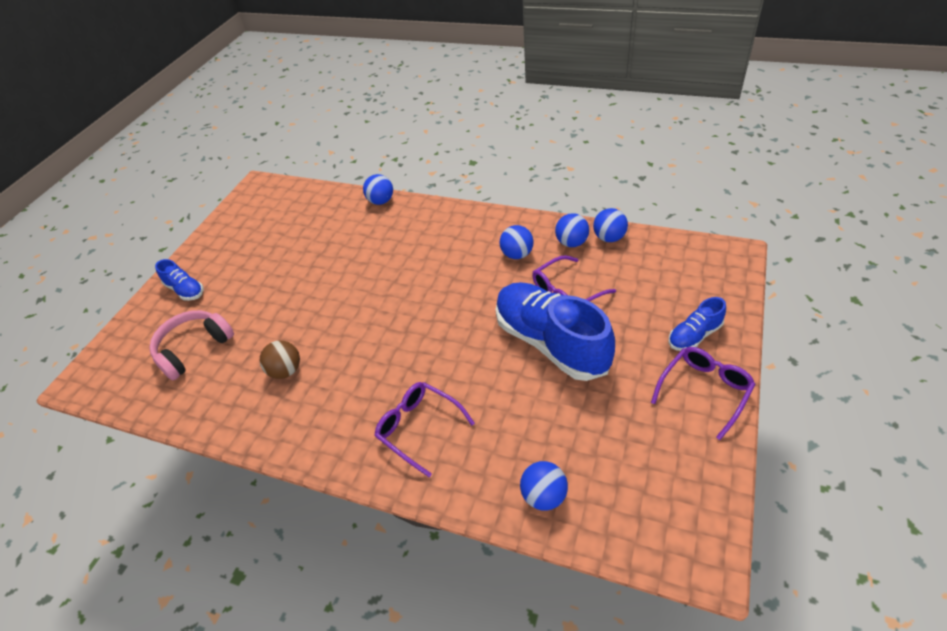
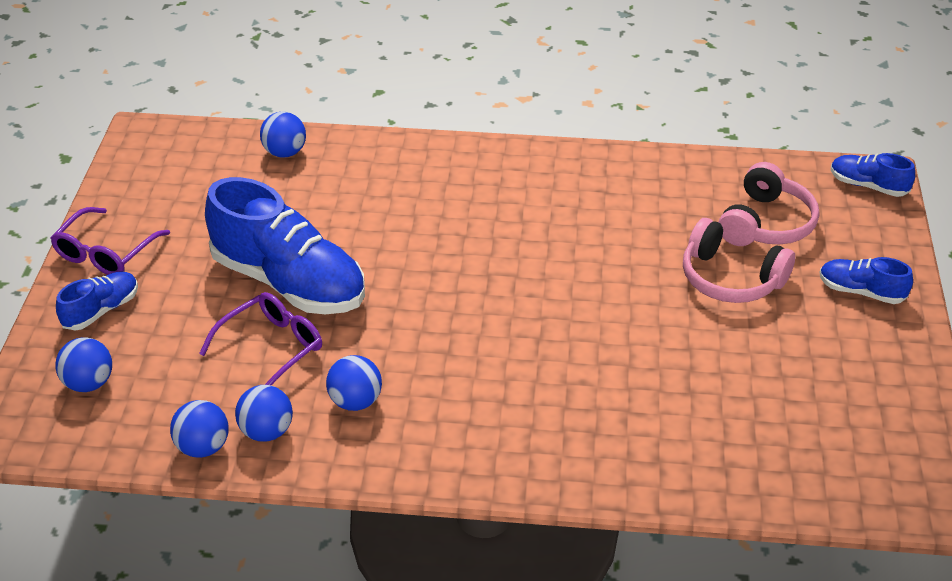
camera: 160 degrees right, 5 degrees down
(96, 373) = (868, 186): none -> blue shoe
(252, 308) = (730, 278): none -> pink headphones
(286, 370) = (621, 215): brown ball -> none
(381, 201) = (645, 487): blue ball -> blue ball (89, 383)
(419, 428) = (428, 184): purple glasses -> none

